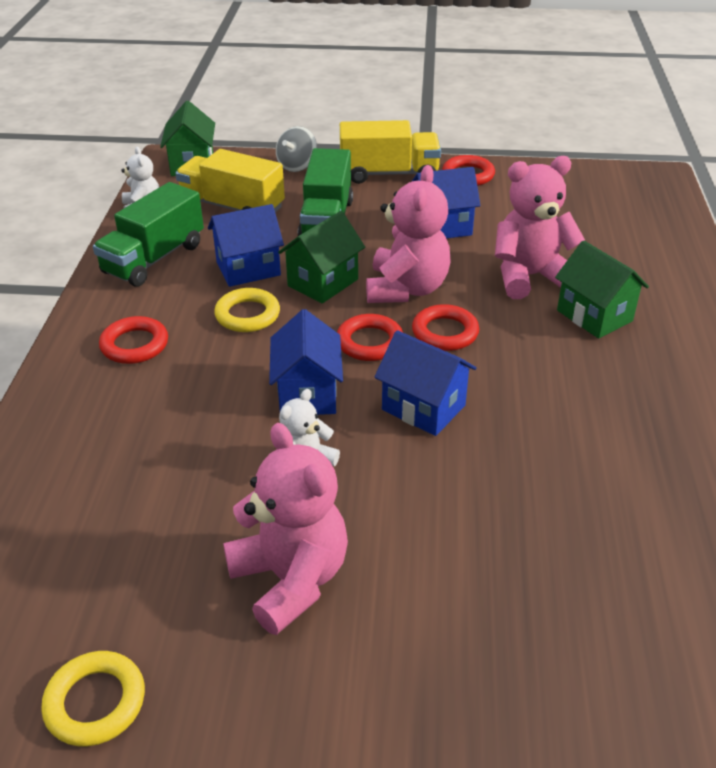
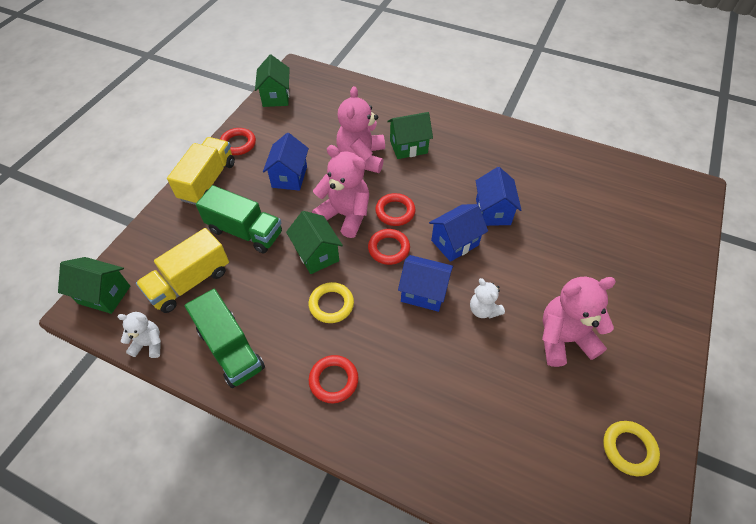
camera: 70 degrees left, 15 degrees up
(248, 269) = (278, 291): blue house -> blue house (493, 211)
(297, 166) = (158, 228): grey spinning top -> none
(583, 176) = (276, 97): none -> green house

